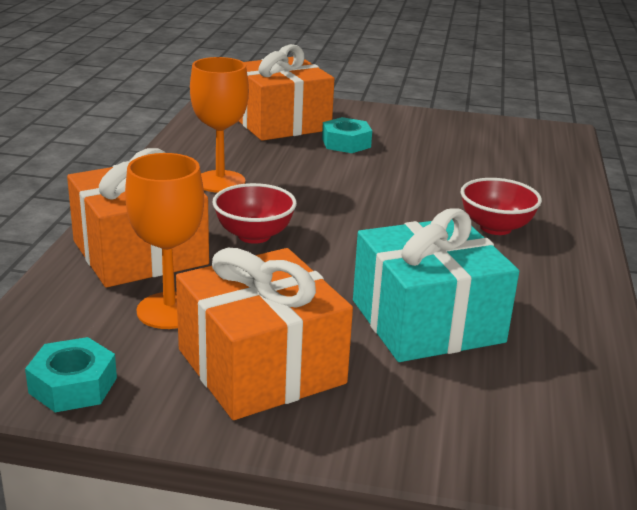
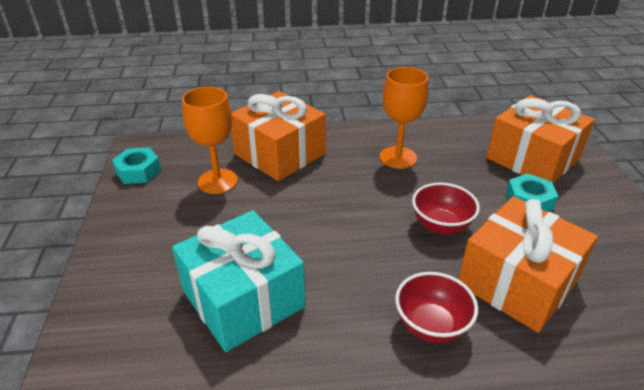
camera: 75 degrees right, 10 degrees up
(254, 235) = (327, 190): red bowl -> red bowl (441, 225)
(261, 366) = (167, 229): orange gift -> orange gift (517, 282)

